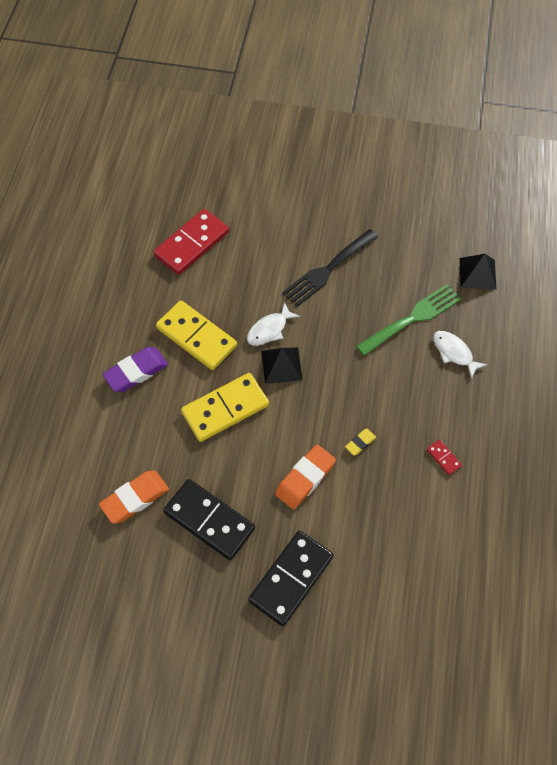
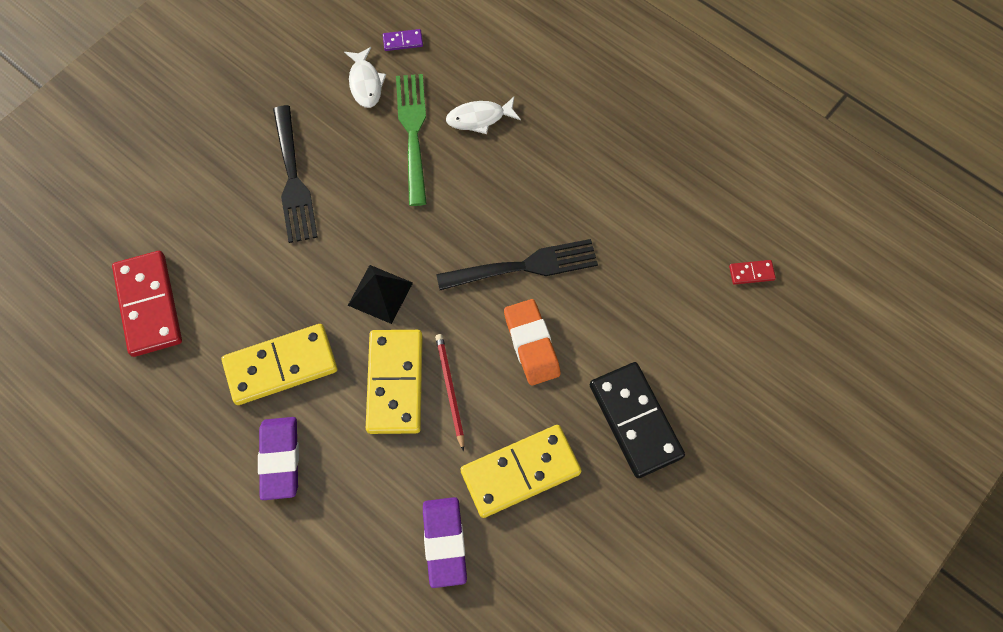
camera: 60 degrees left, 5 degrees up
(135, 498) = (444, 543): orange eraser -> purple eraser
(209, 520) = (520, 472): black domino -> yellow domino
(240, 444) = (450, 390): none -> red pencil
(269, 330) = (326, 282): white fish -> white fish (365, 83)
(360, 443) = (524, 266): yellow eraser -> black fork
(443, 458) = (589, 198): red domino -> red domino (751, 273)
(477, 273) = (403, 41): black pyramid -> purple domino

